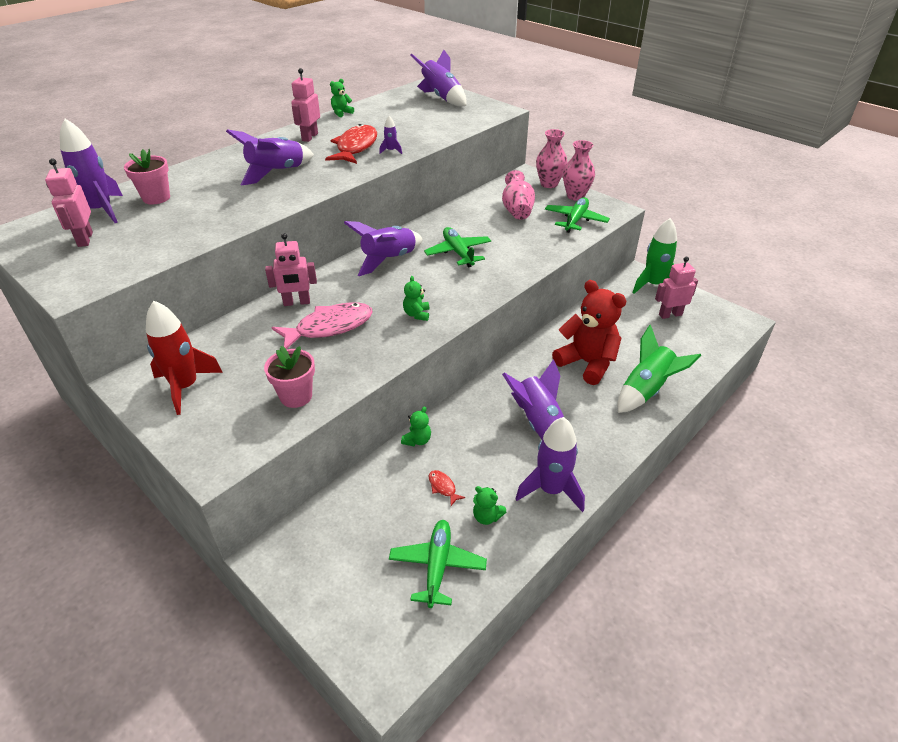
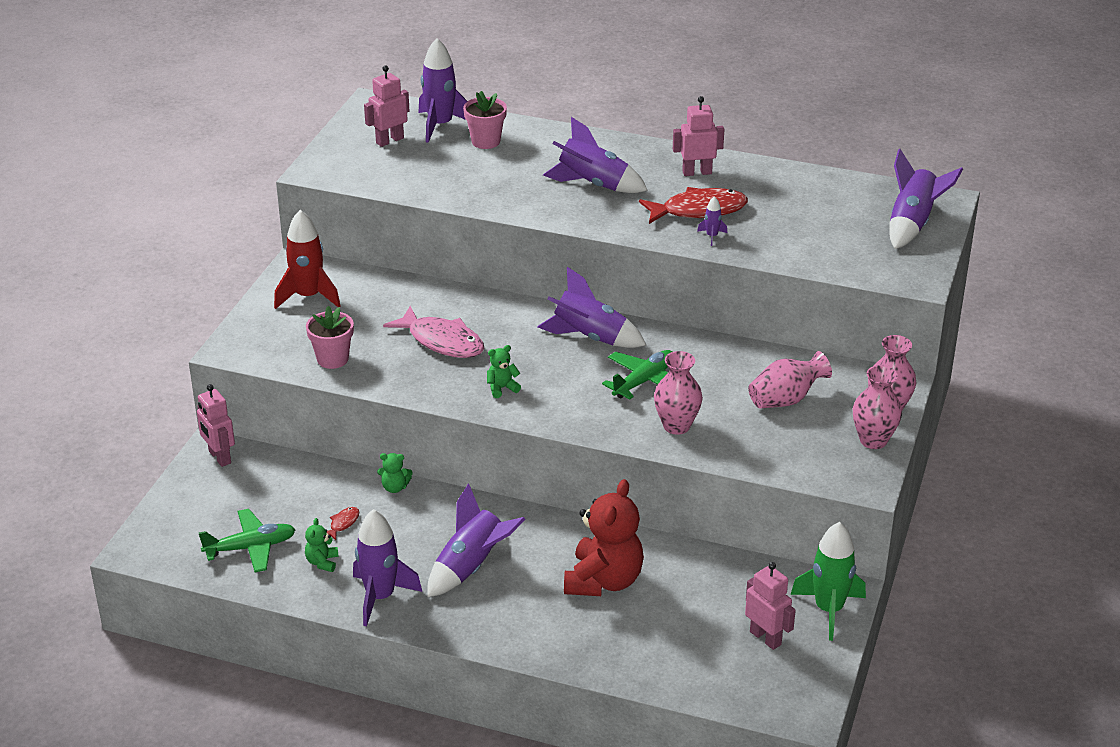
camera: 65 degrees right, 5 degrees down
(296, 302) = (467, 307): pink robot -> pink robot (219, 457)
(341, 113) = (784, 169): green teddy bear -> none
(517, 254) = (676, 426): none -> pink vase
(575, 220) = (803, 454): green plane -> none
(646, 390) = (585, 641): green rocket -> none

